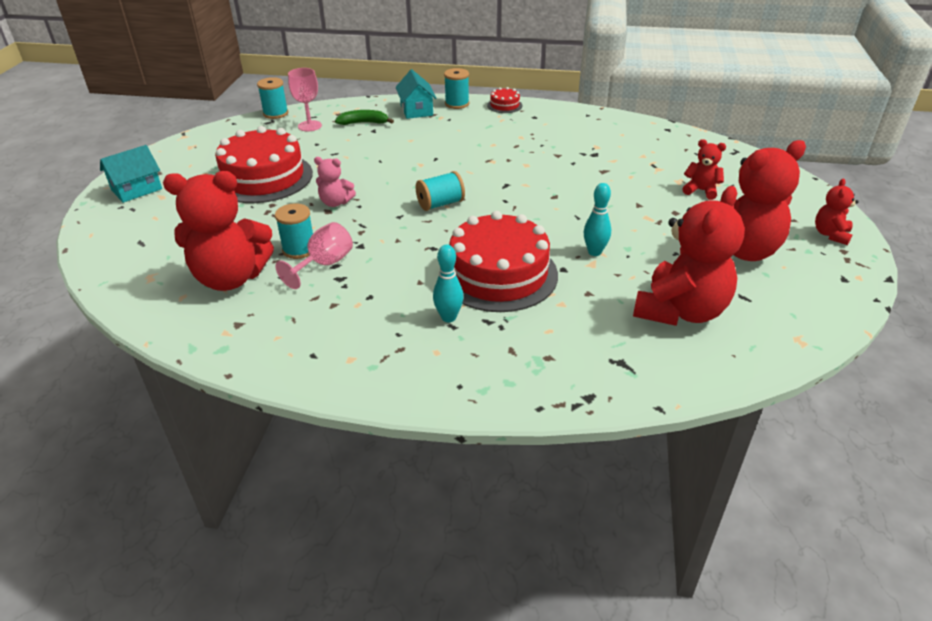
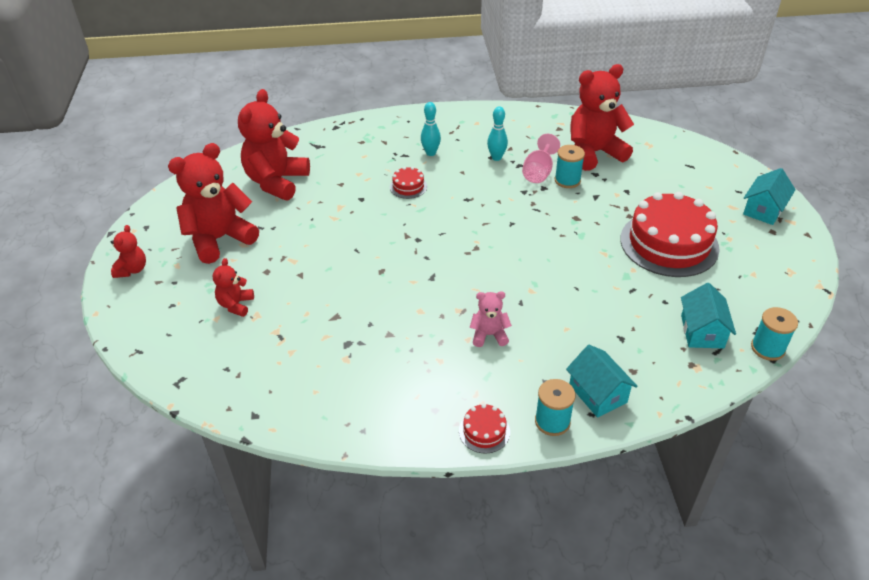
camera: 165 degrees right, 5 degrees up
(309, 126) = (702, 331): pink goblet -> turquoise house
(335, 202) = (577, 227): pink teddy bear -> pink teddy bear (489, 335)
(364, 123) = (643, 350): green banana -> none
(440, 204) = (483, 242): turquoise spool -> none
(498, 274) = (408, 187): red cake -> red cake, size x0.43
(594, 252) = (338, 217): turquoise bowling pin -> turquoise bowling pin (496, 158)
(701, 190) = (236, 305): red teddy bear -> red teddy bear turned 90 degrees clockwise

